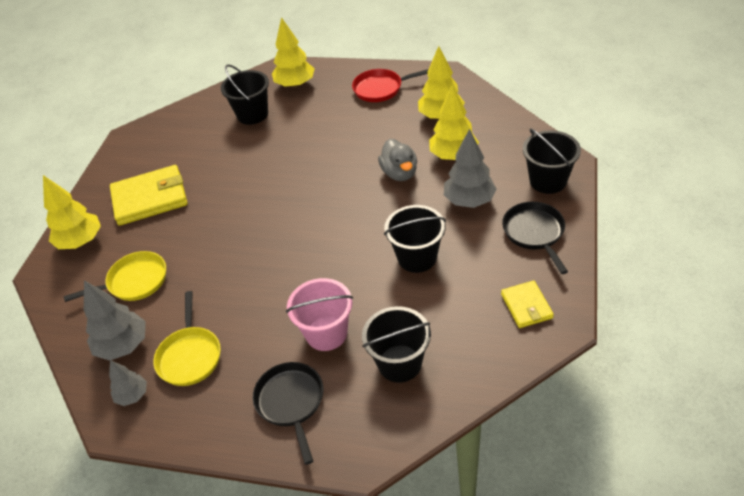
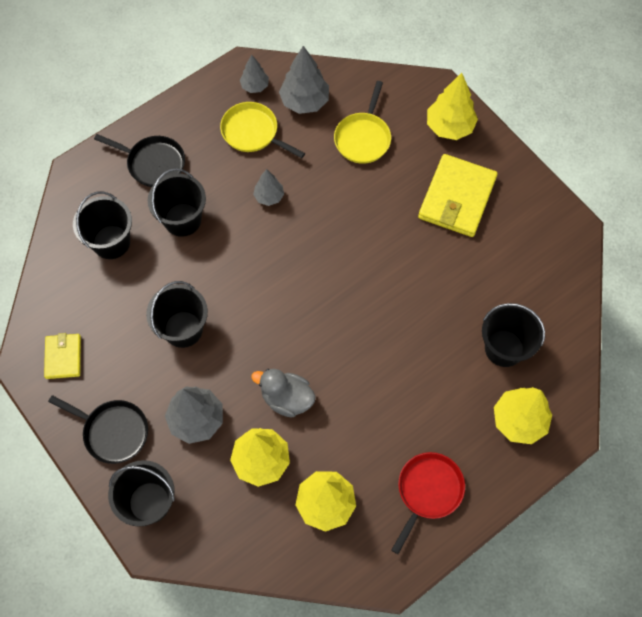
camera: 125 degrees right, 20 degrees up
(248, 296) = (269, 196): none -> grey tree
(326, 333) = (182, 220): pink bucket -> black bucket
(526, 306) = (63, 357): yellow wallet -> yellow wallet turned 60 degrees clockwise

